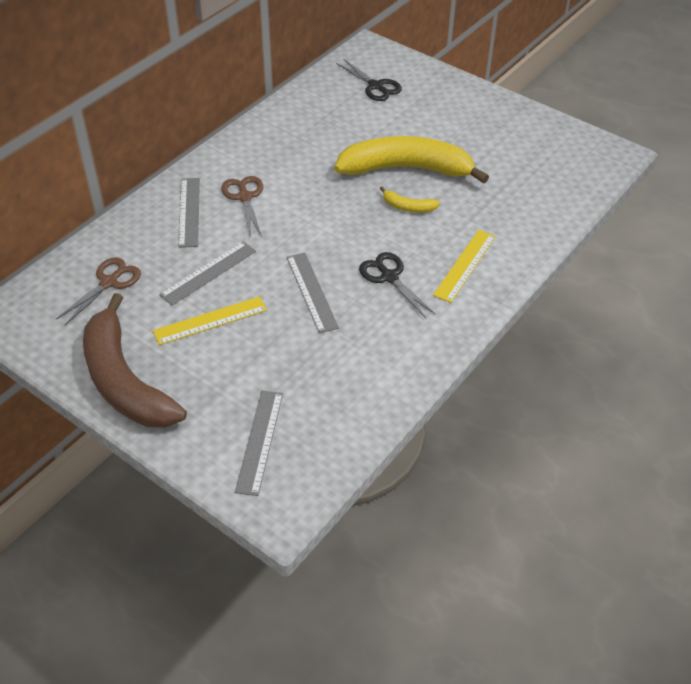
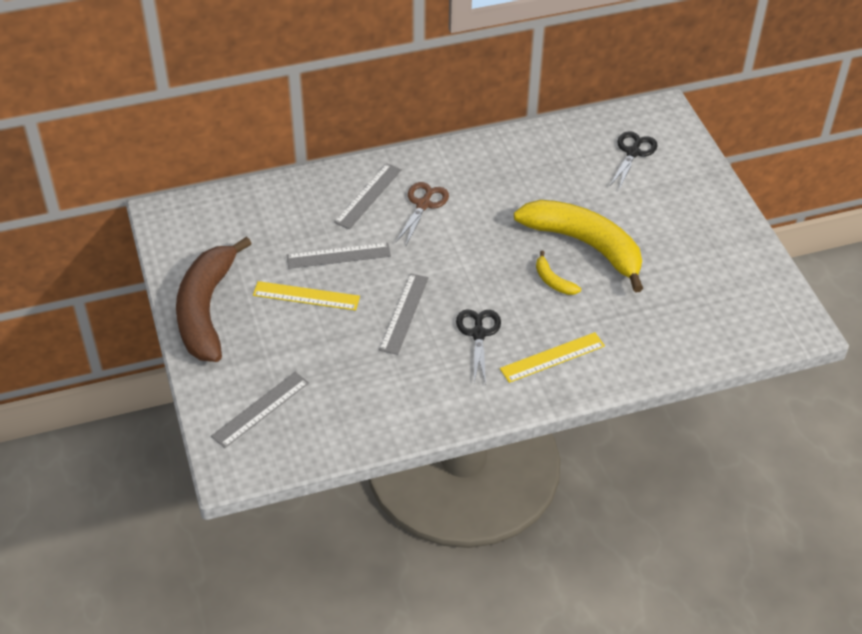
camera: 35 degrees right, 0 degrees up
(109, 282) = (258, 226): brown scissors -> none
(375, 86) = (633, 152): black scissors -> black scissors turned 150 degrees counterclockwise

